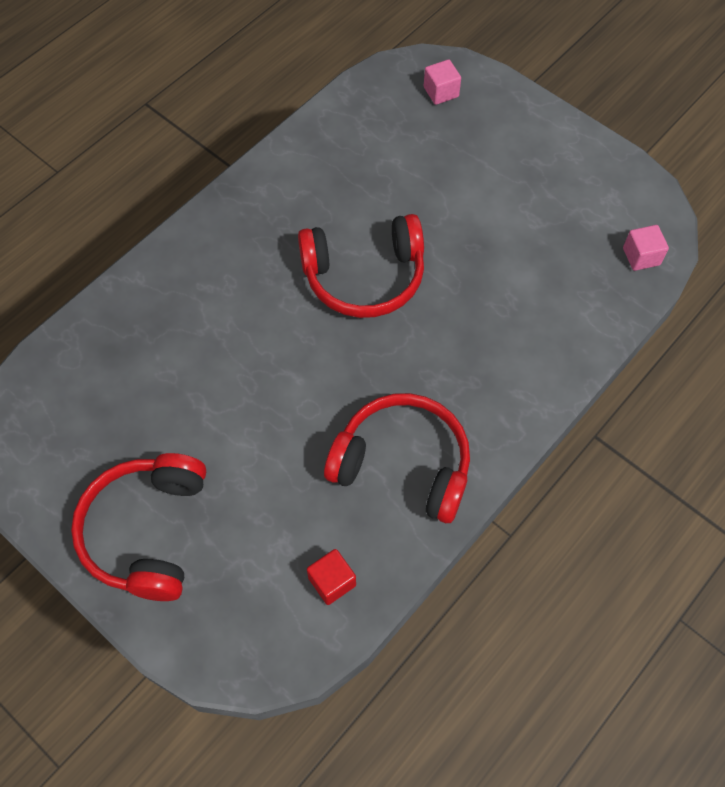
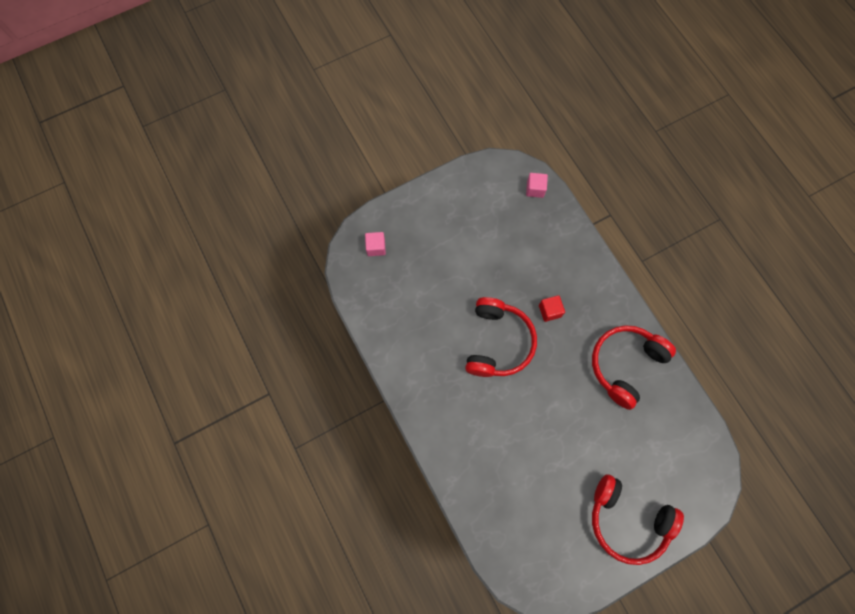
camera: 70 degrees left, 10 degrees up
(332, 581) = (682, 426): red cube -> red cube (549, 311)

